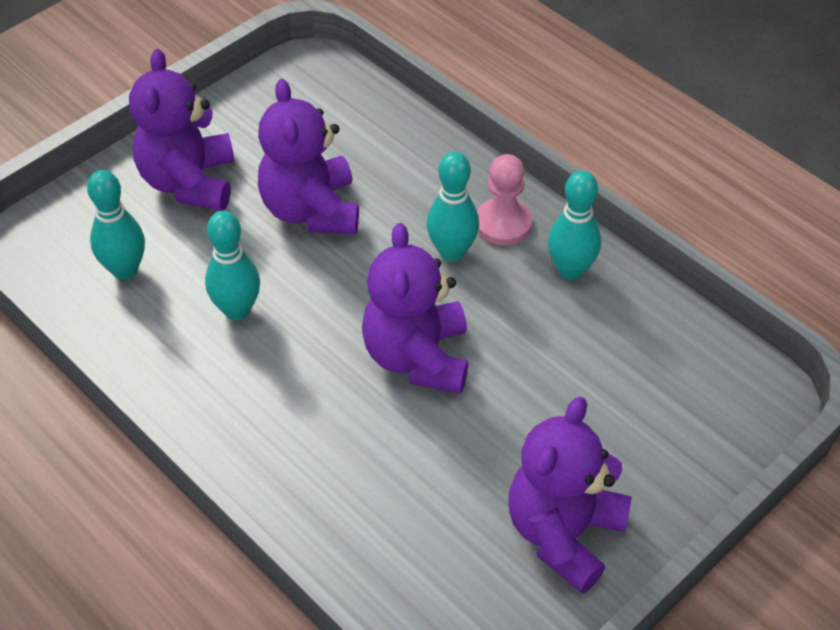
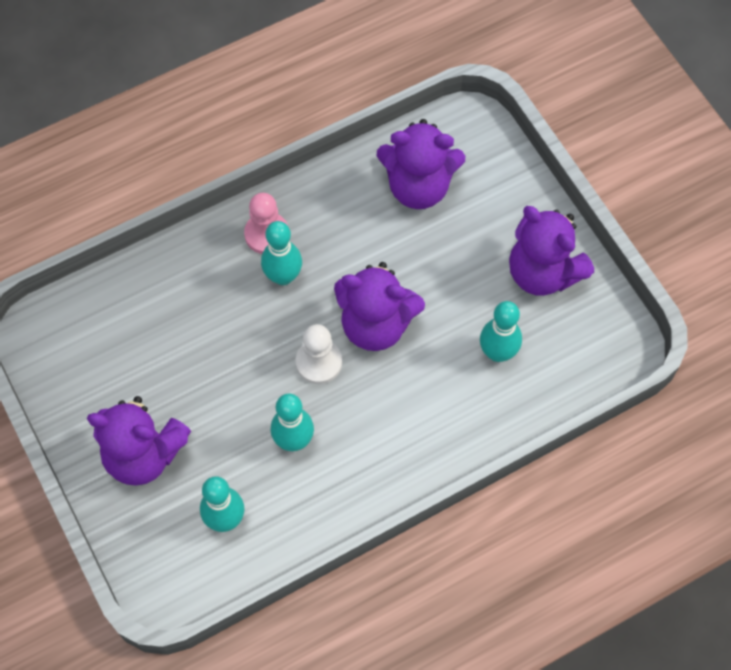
camera: 75 degrees left, 15 degrees up
(311, 210) = (207, 366): purple teddy bear -> purple teddy bear (418, 186)
(347, 311) = (319, 362): none -> white pawn
(570, 270) = (326, 203): turquoise bowling pin -> turquoise bowling pin (497, 352)

